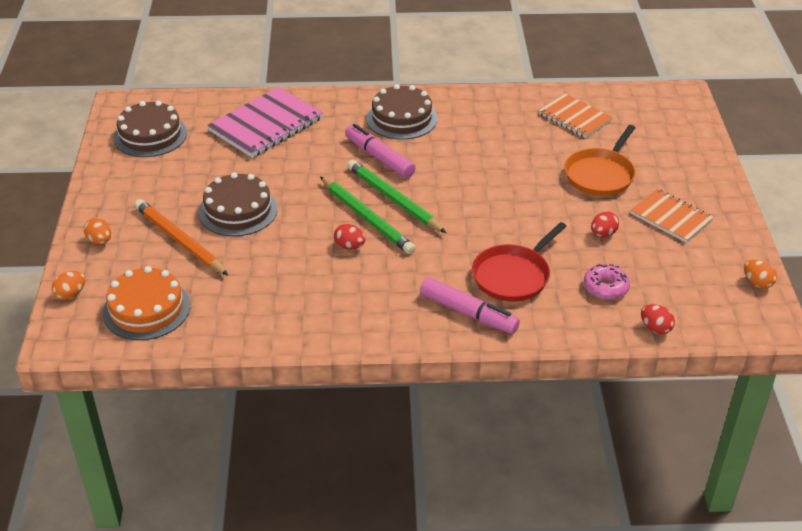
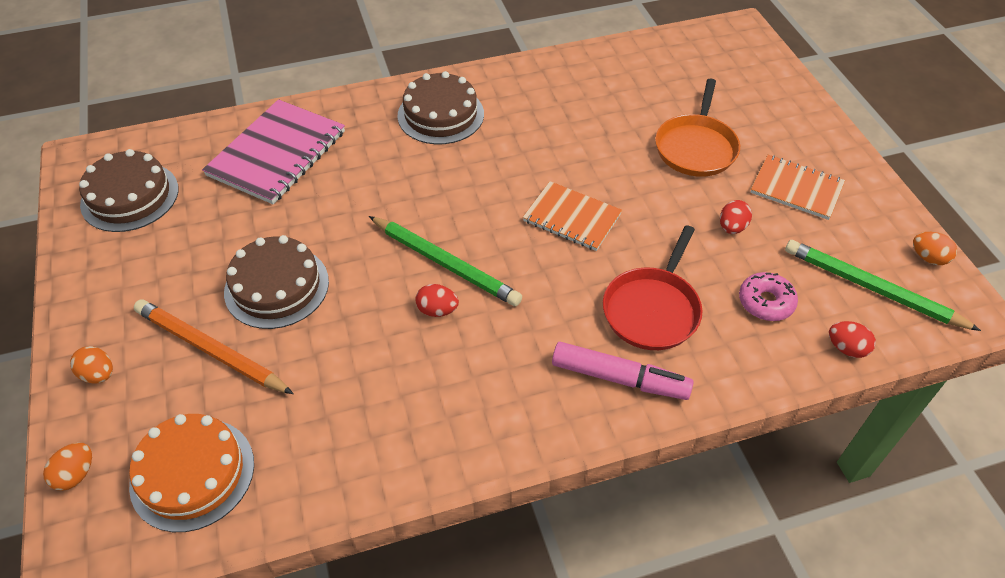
camera: 15 degrees left, 10 degrees up
(379, 158) = (432, 174): pink marker -> none
(393, 199) = (469, 229): green pencil -> green pencil (872, 288)
(575, 117) = (637, 78): orange notebook -> orange notebook (572, 218)

